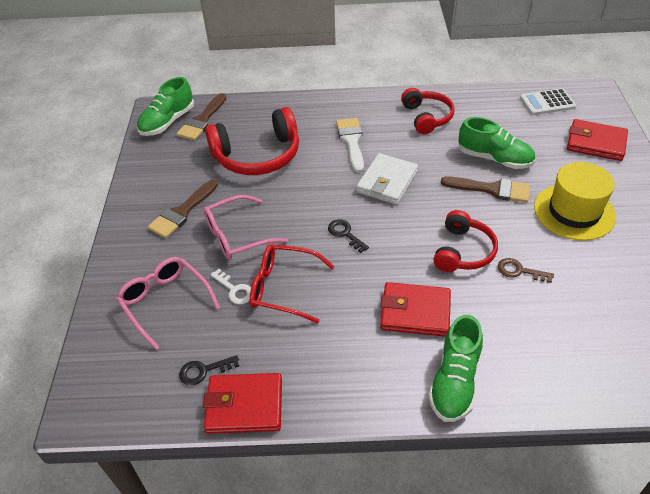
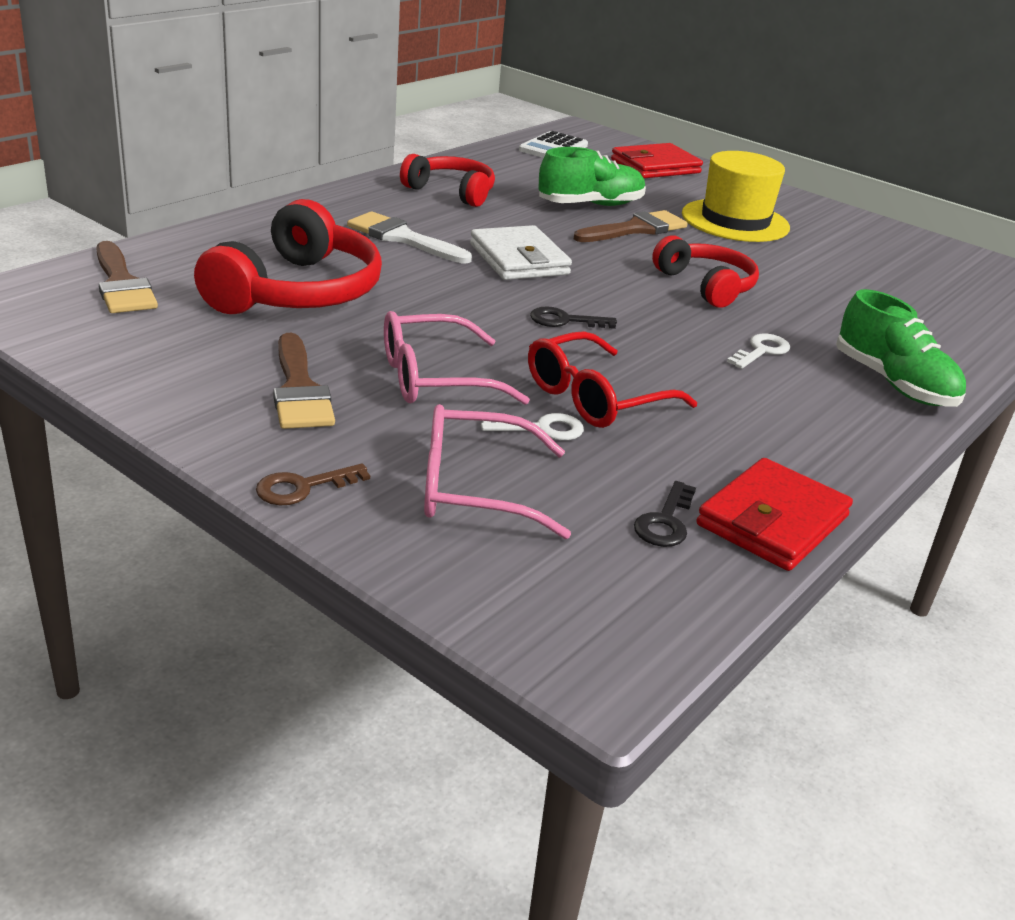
camera: 55 degrees left, 15 degrees down
(167, 122) = (55, 304): green shoe -> none
(237, 235) = (435, 378): pink glasses -> pink glasses turned 60 degrees clockwise
(415, 312) = (761, 351): red wallet -> white key
(519, 271) = (779, 280): brown key -> brown key (303, 487)

